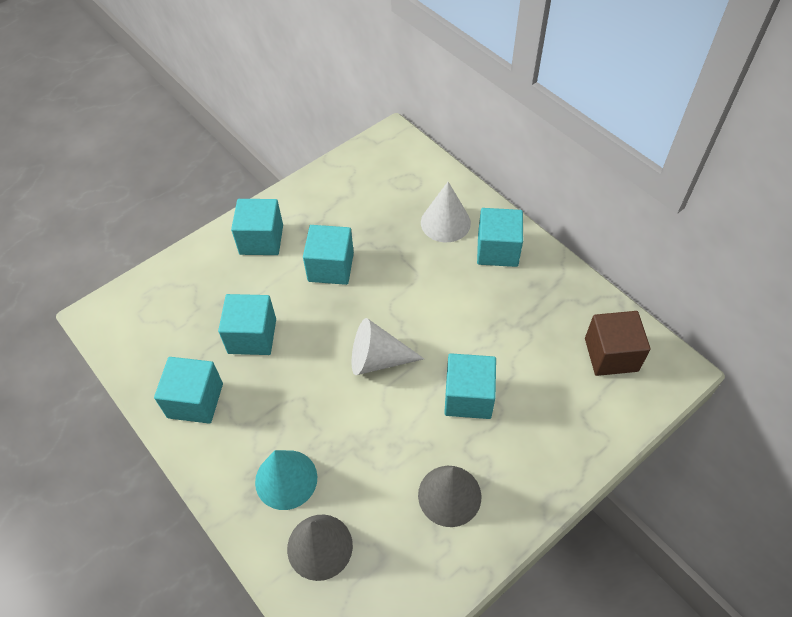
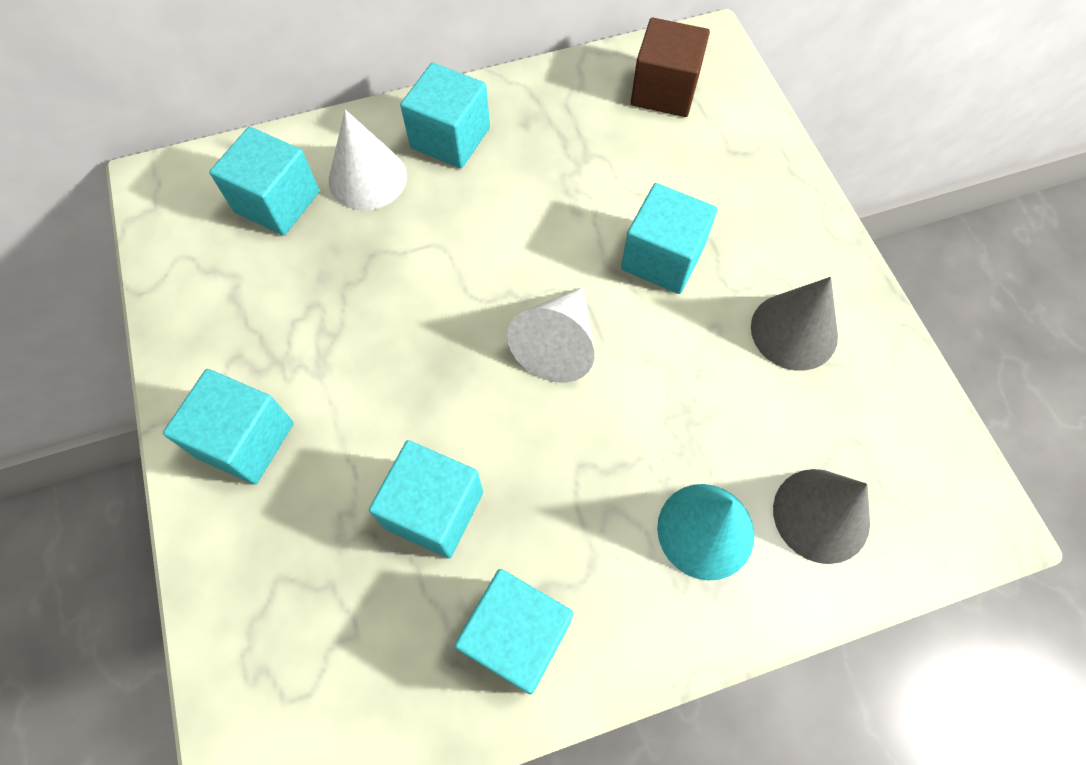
camera: 70 degrees left, 10 degrees up
(331, 267) = (362, 353): turquoise cube -> turquoise cube (277, 202)

